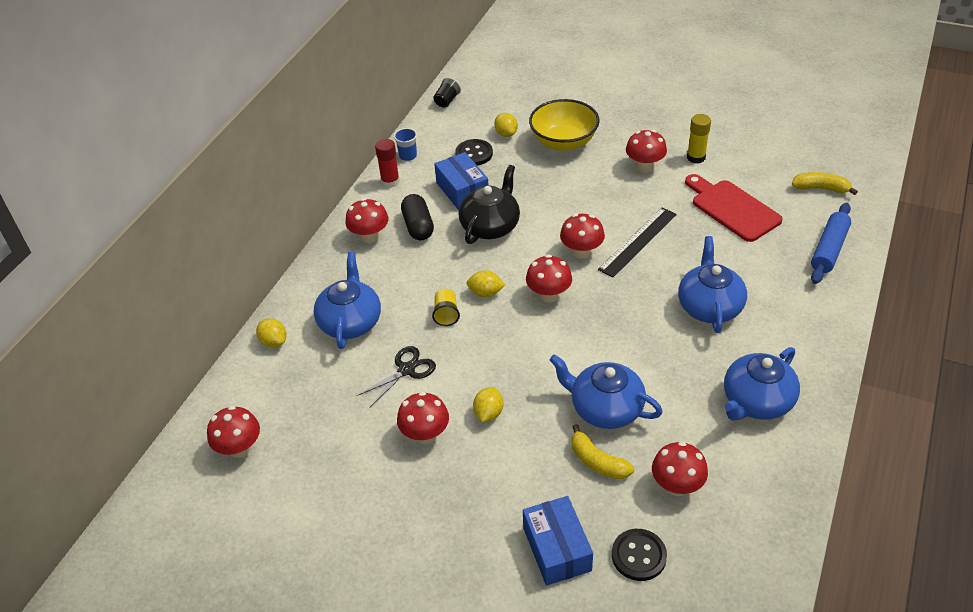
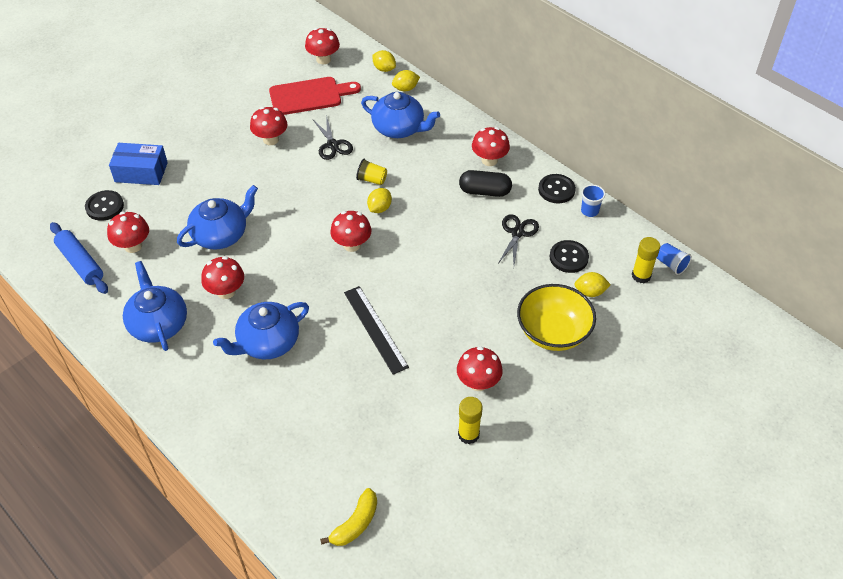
camera: 110 degrees right, 5 degrees up
(390, 182) = (556, 190): red glue stick -> black button
(447, 101) = (671, 264): black cup -> blue cup
(462, 190) = (517, 233): blue box -> black scissors
(469, 113) = (641, 276): none -> yellow glue stick
(488, 413) = (264, 174): yellow lemon -> yellow lemon (384, 69)
(490, 226) = (457, 236): black teapot -> none
(581, 252) = (387, 284): red mushroom -> red mushroom (226, 291)
(597, 462) = (183, 214): yellow banana -> none
(709, 306) = (267, 342): blue teapot -> blue teapot turned 120 degrees clockwise
(732, 208) = (374, 425): red cutting board -> red cutting board (310, 96)
(829, 249) = (269, 474): blue rolling pin -> blue rolling pin (81, 263)

